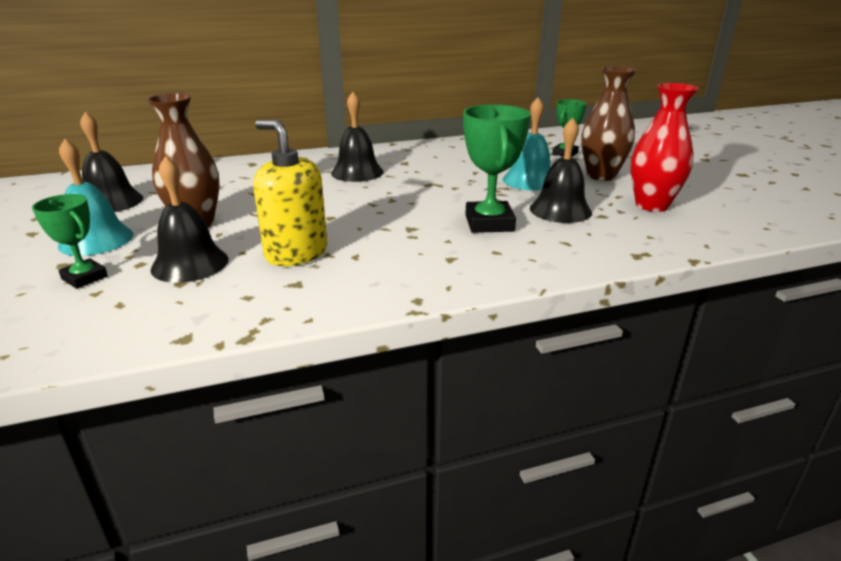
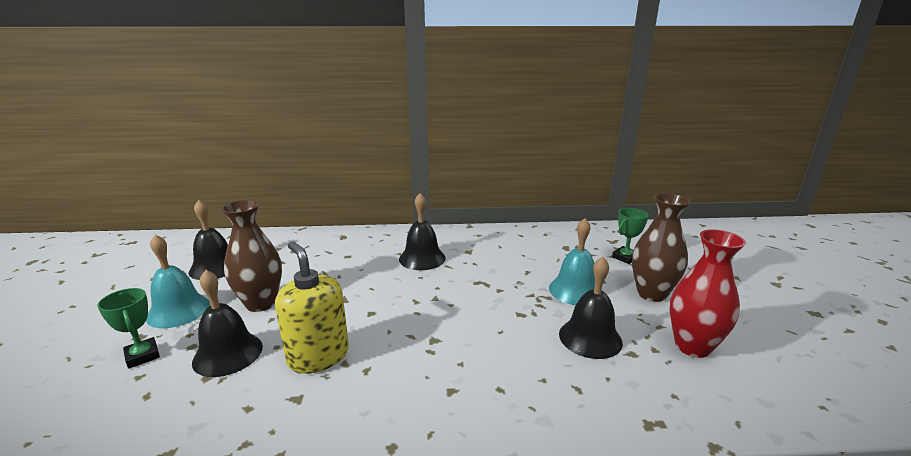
camera: 15 degrees right, 5 degrees down
(489, 223) = (511, 345): green trophy -> none

